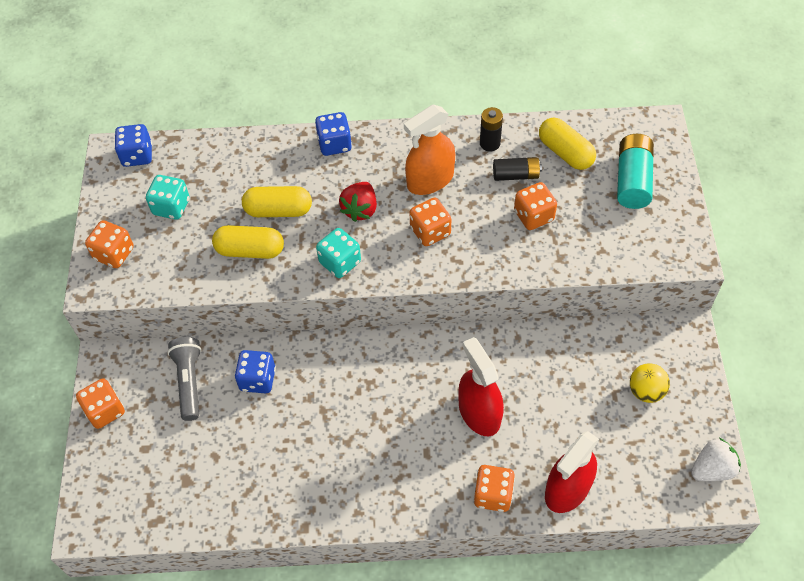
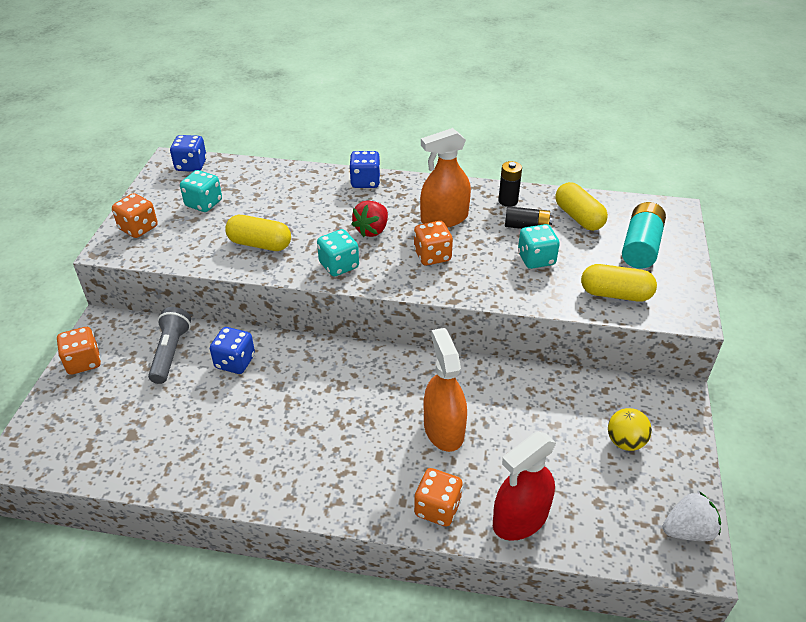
camera: 10 degrees right, 15 degrees down
(278, 210) = (297, 220): yellow capsule -> yellow capsule (615, 294)
(479, 413) = (443, 429): red spray bottle -> orange spray bottle
(533, 216) = (536, 259): orange dice -> turquoise dice

